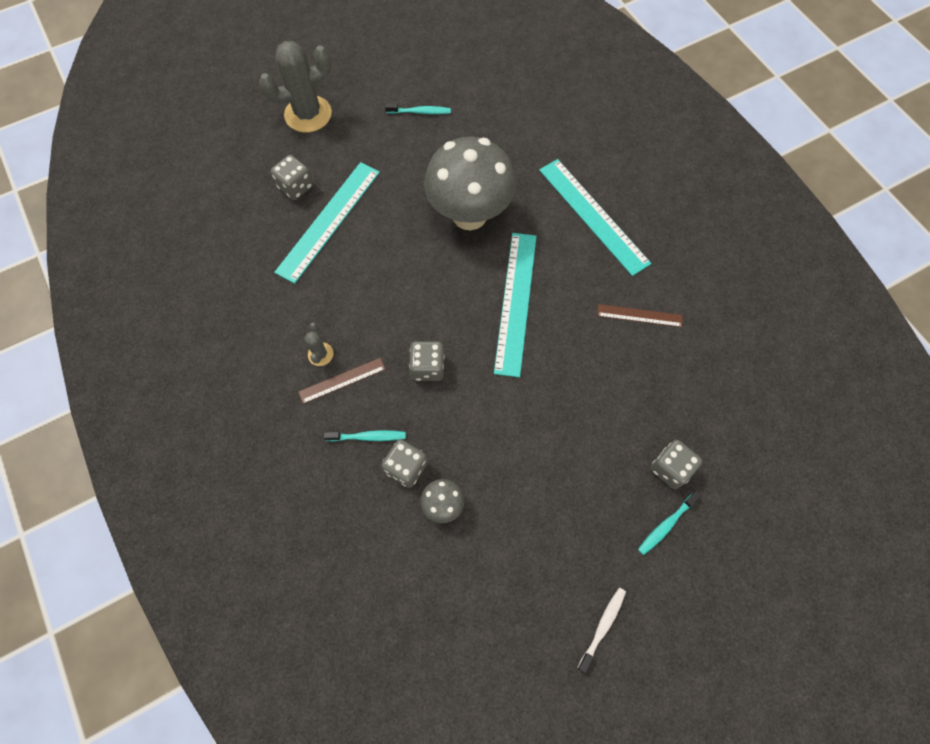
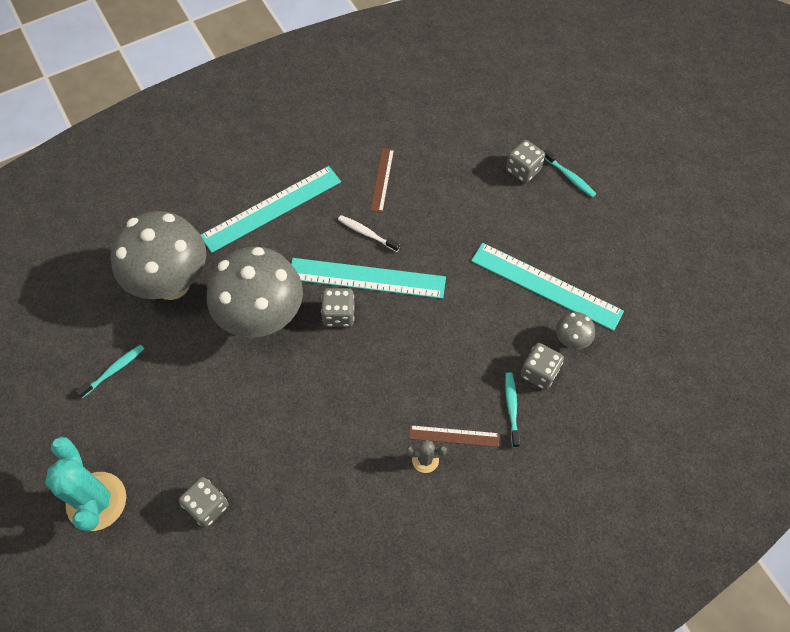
camera: 90 degrees left, 5 degrees down
(308, 114) = (96, 501): grey cactus -> turquoise cactus
(328, 221) = (258, 464): turquoise ruler -> turquoise ruler (546, 286)
(342, 380) = (454, 436): brown ruler -> brown ruler turned 60 degrees counterclockwise
(420, 112) = (114, 370): turquoise toothbrush -> turquoise toothbrush turned 45 degrees clockwise
(427, 367) = (437, 356): grey dice -> grey dice (339, 314)
(505, 143) = (172, 283): none -> grey mushroom
(602, 626) = (654, 225): white toothbrush -> white toothbrush (367, 233)

